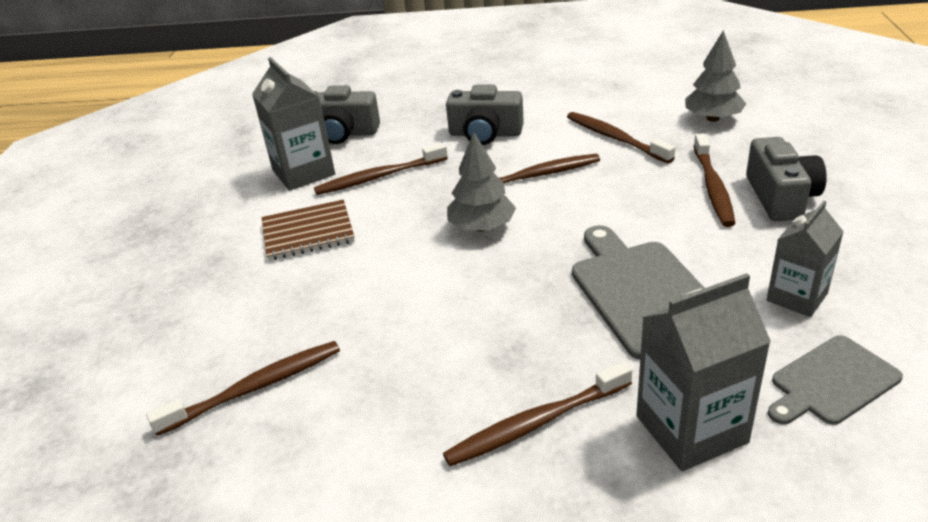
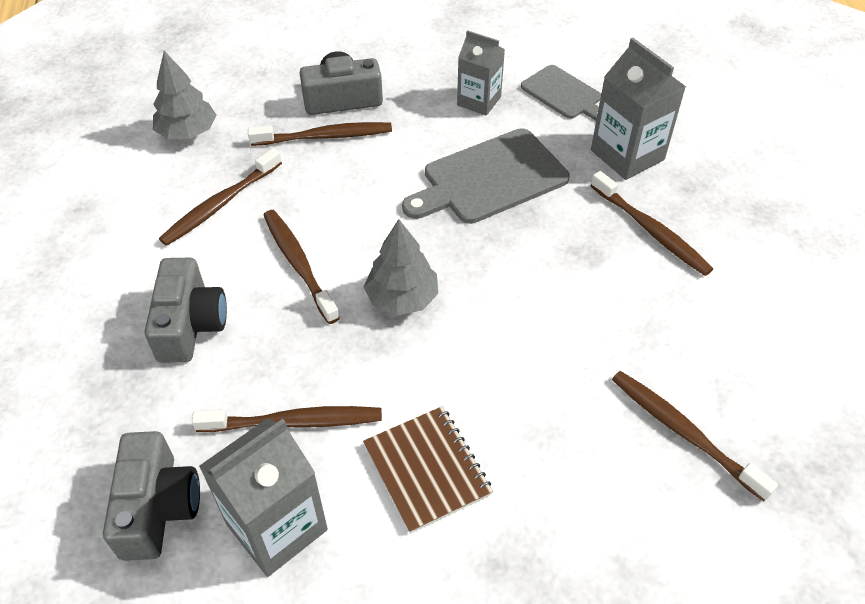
camera: 105 degrees left, 15 degrees up
(379, 177) = (294, 422): brown toothbrush -> brown toothbrush turned 60 degrees counterclockwise

